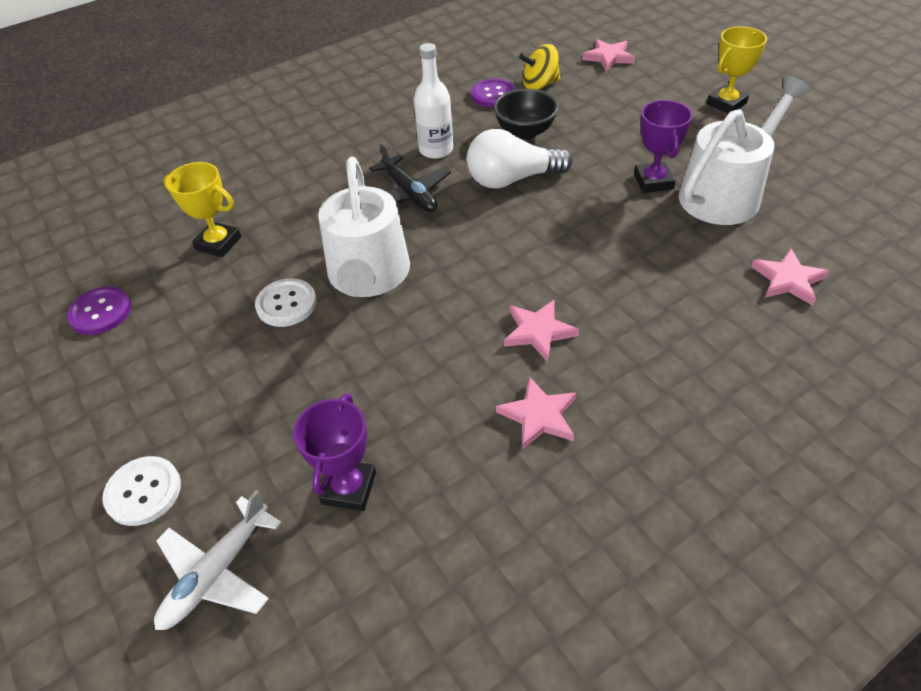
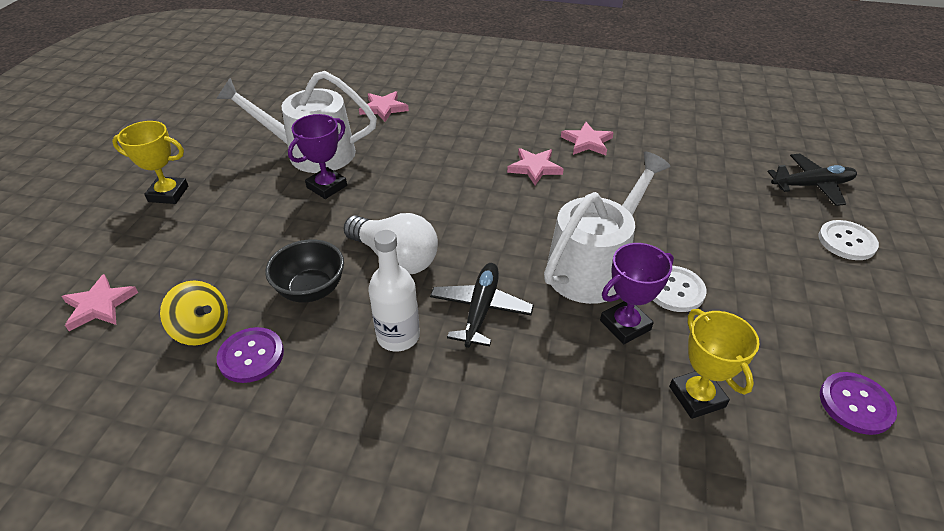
camera: 135 degrees left, 5 degrees down
(217, 573) = (812, 185): white plane -> black plane
(349, 488) = (716, 174): purple trophy -> purple trophy (625, 325)

